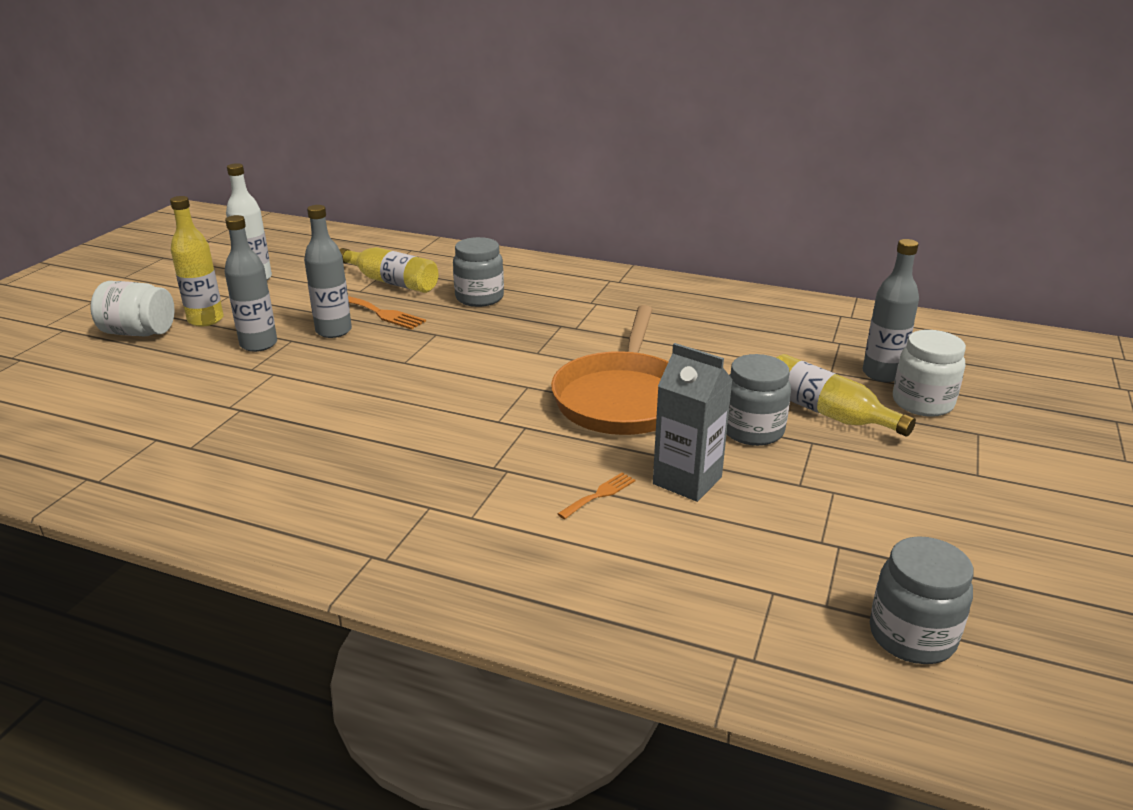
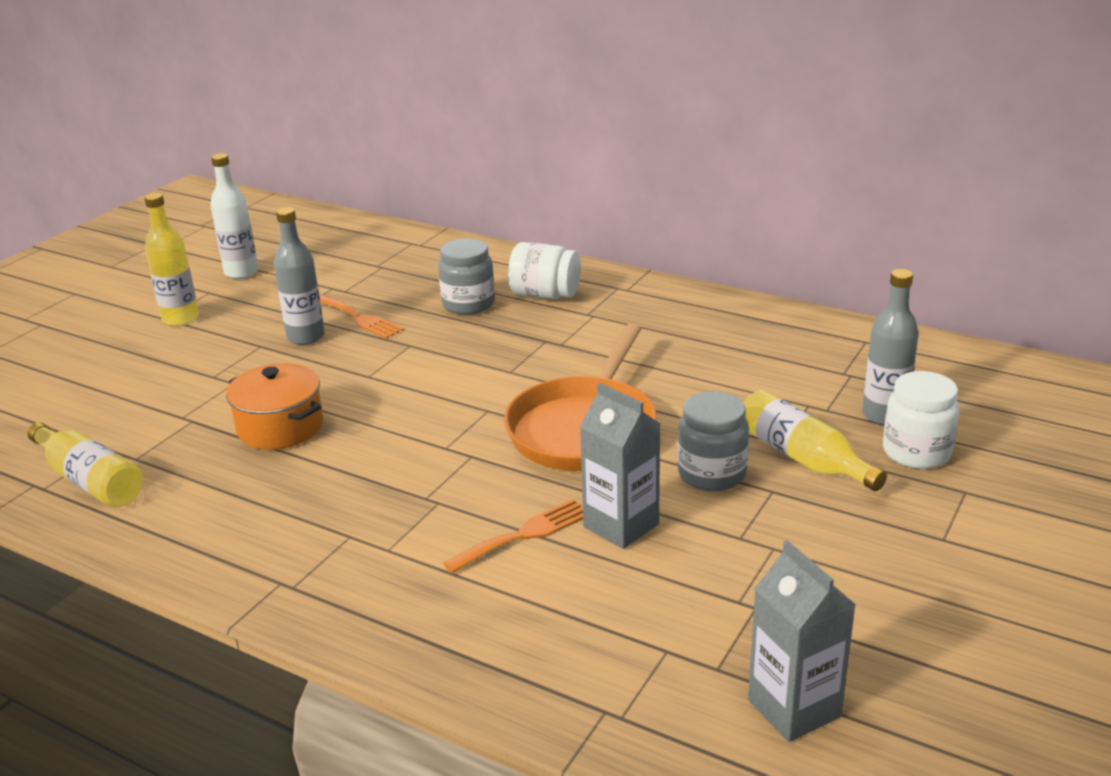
camera: 10 degrees right, 0 degrees up
(139, 333) = (112, 331): white jar -> white jar (545, 295)
(258, 344) = (227, 349): grey bottle -> none
(331, 411) = (280, 427): none -> orange pot
(392, 282) = (381, 281): yellow bottle -> yellow bottle (90, 480)
(599, 494) = (524, 534): orange fork -> orange fork, size x1.60
(912, 636) = (794, 708): grey jar -> grey carton

